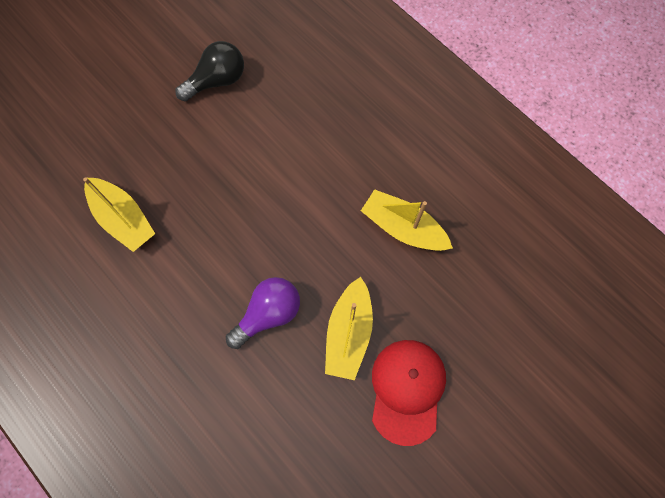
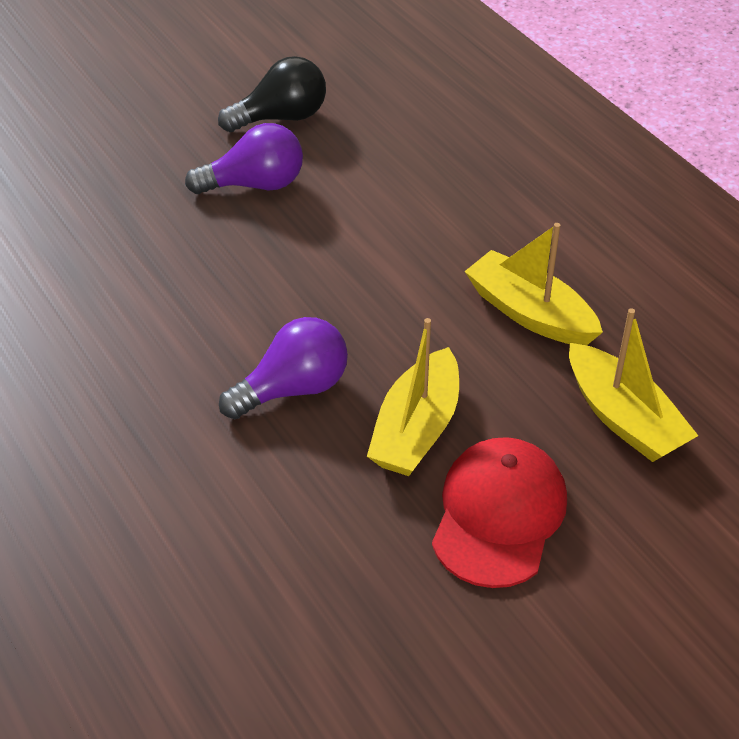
camera: 10 degrees right, 25 degrees down
(123, 219) = (101, 250): yellow boat -> yellow boat (623, 418)
(211, 145) = (255, 184): none -> purple light bulb

